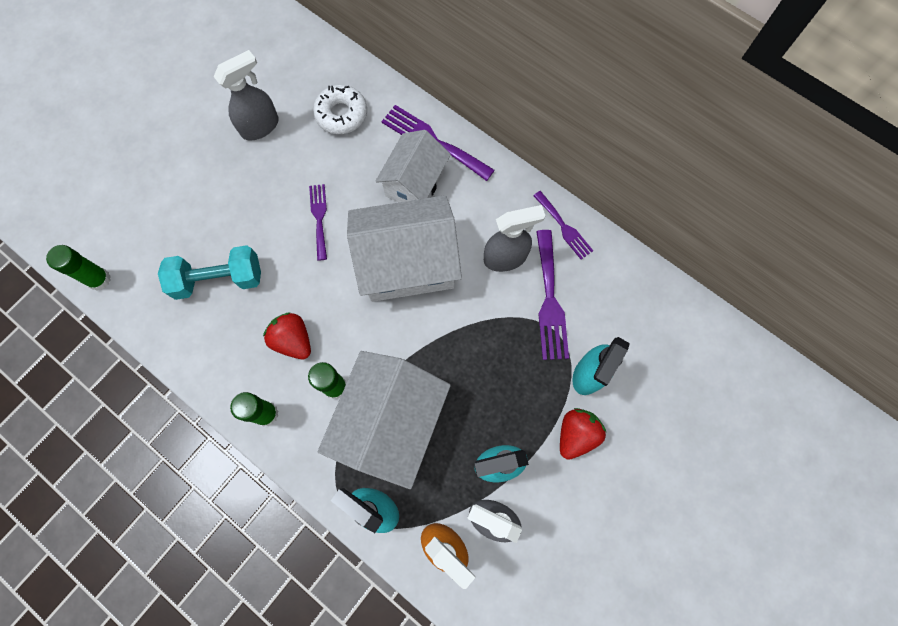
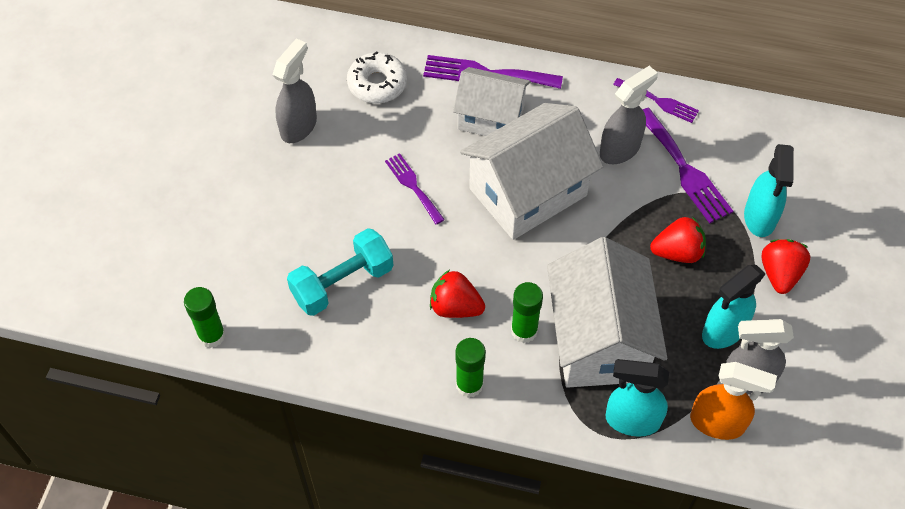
camera: 25 degrees left, 15 degrees down
(415, 183) = (491, 118): white house -> white house turned 75 degrees counterclockwise
(500, 374) = (677, 252): none -> red strawberry

